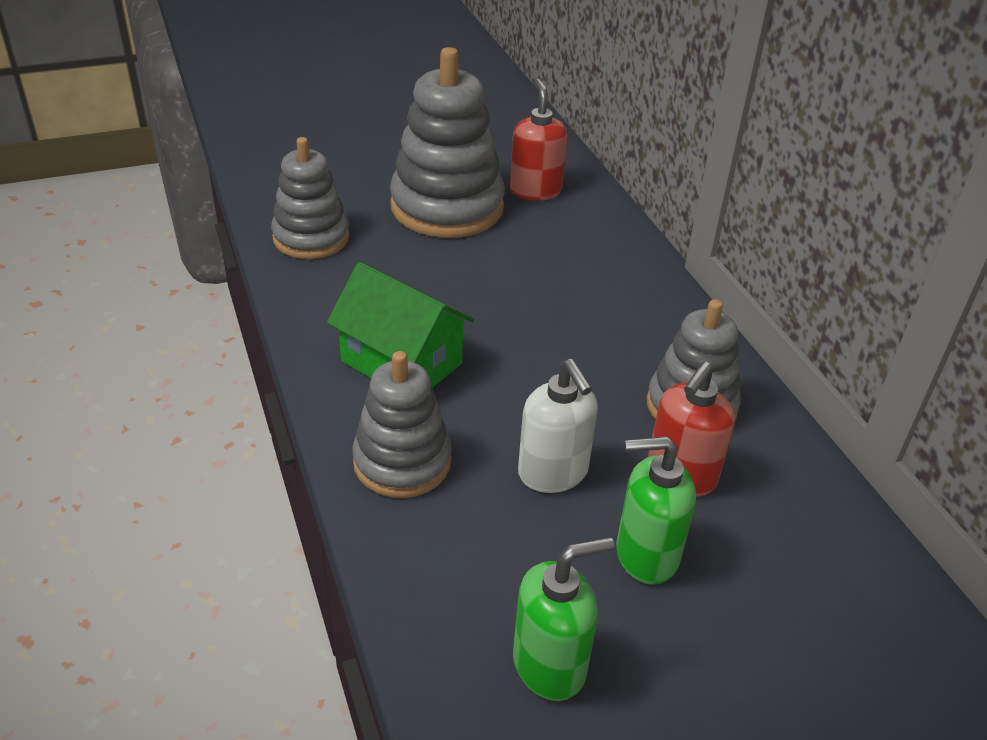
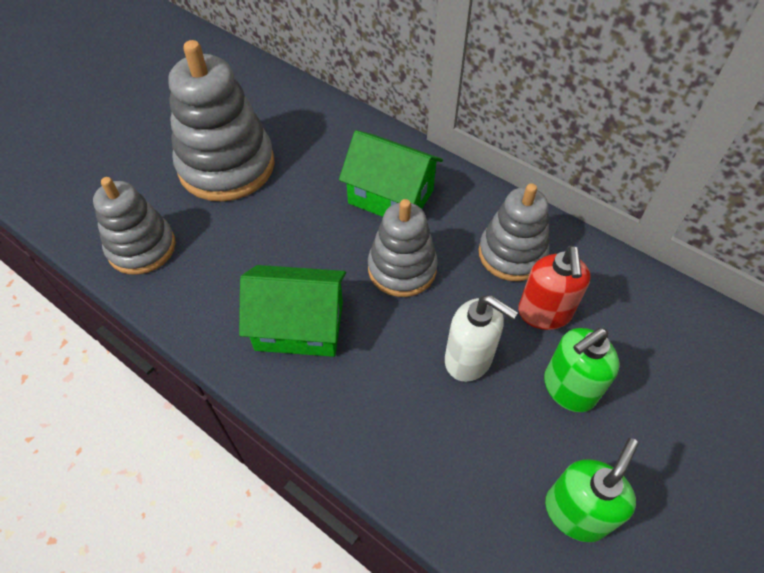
camera: 30 degrees left, 15 degrees up
(402, 462) = (365, 412): grey stacking toy -> grey stacking toy (402, 269)
(535, 190) = (280, 120): red soap dispenser -> none
(596, 299) = (391, 197): none -> green house

